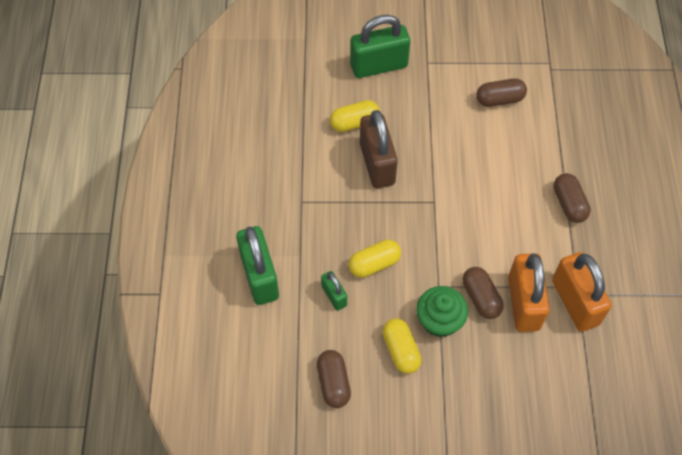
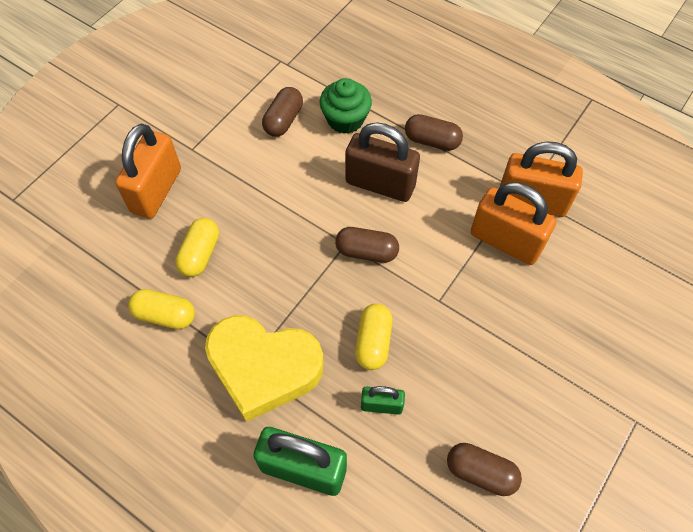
camera: 55 degrees left, 0 degrees up
(306, 212) = (264, 368): none -> yellow heart
(377, 163) = (263, 265): brown padlock -> brown padlock (380, 184)
(379, 66) = (156, 190): green padlock -> orange padlock
(401, 350) = (485, 381): yellow capsule -> yellow capsule (165, 315)
(439, 320) = (476, 323): green cupcake -> green cupcake (345, 119)
(481, 298) = (476, 272): brown capsule -> brown capsule (366, 252)

